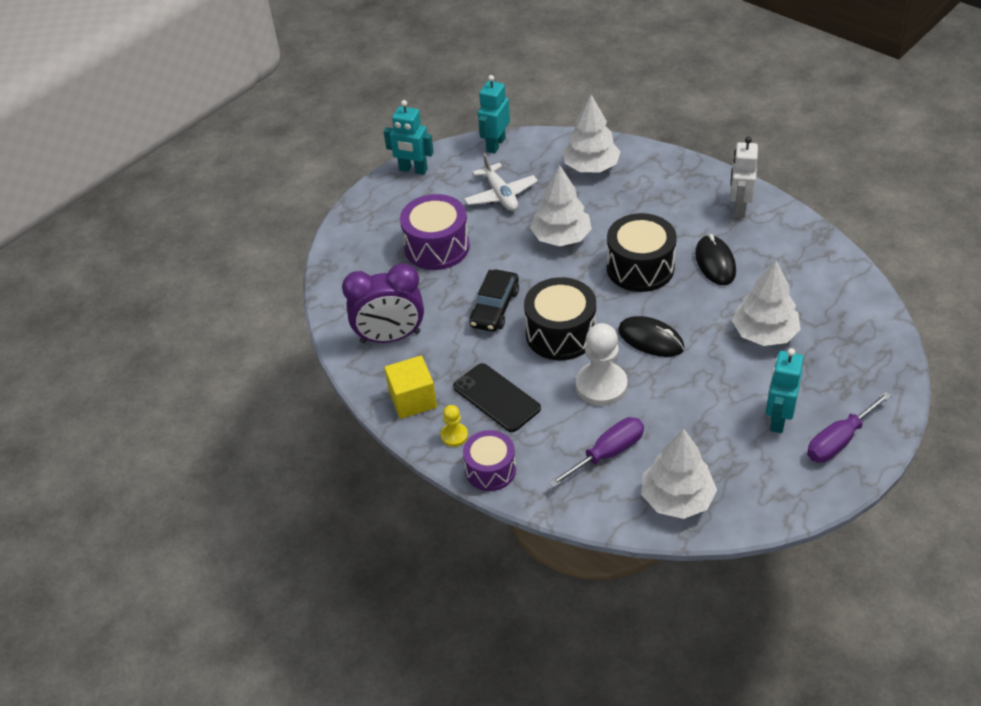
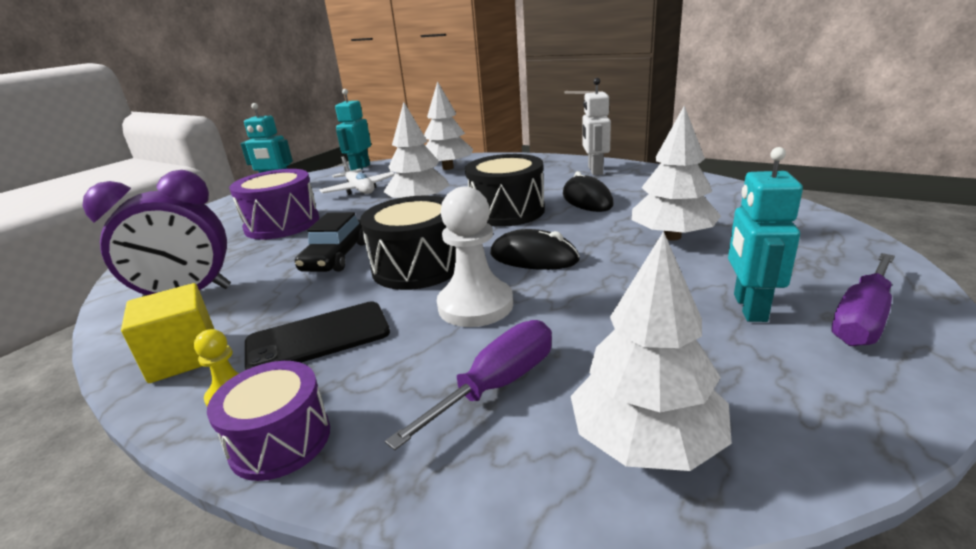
camera: 10 degrees left, 20 degrees down
(496, 397) = (318, 338): black phone -> black phone turned 60 degrees counterclockwise

